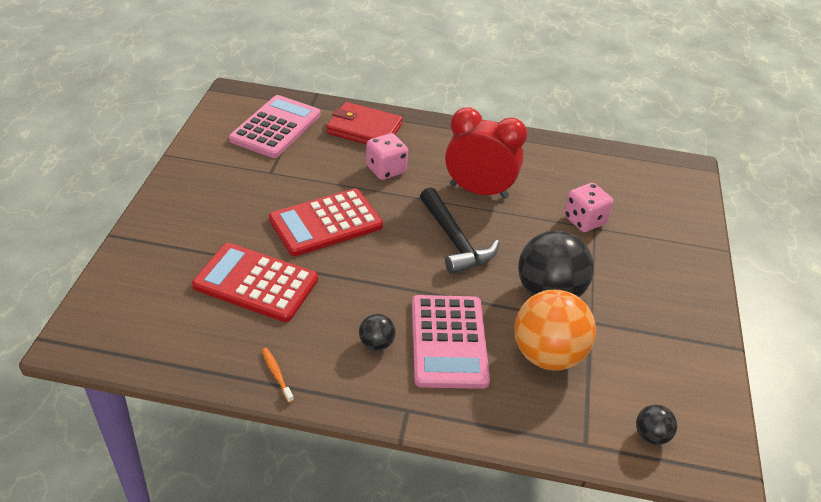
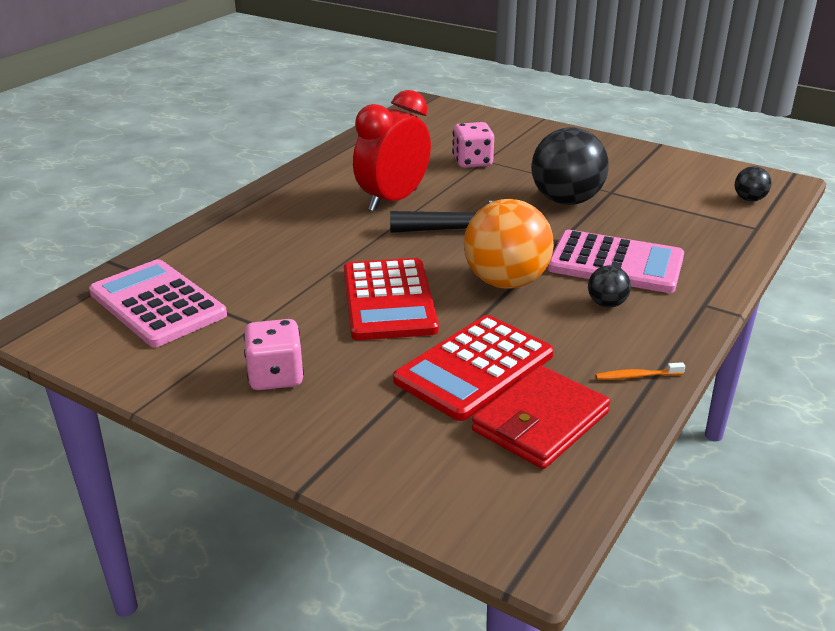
camera: 65 degrees left, 10 degrees down
(364, 129) = (221, 242): red wallet -> red wallet (540, 422)
(386, 170) = (315, 244): pink dice -> pink dice (276, 376)
(547, 355) = (647, 220): orange ball -> orange ball (506, 282)

